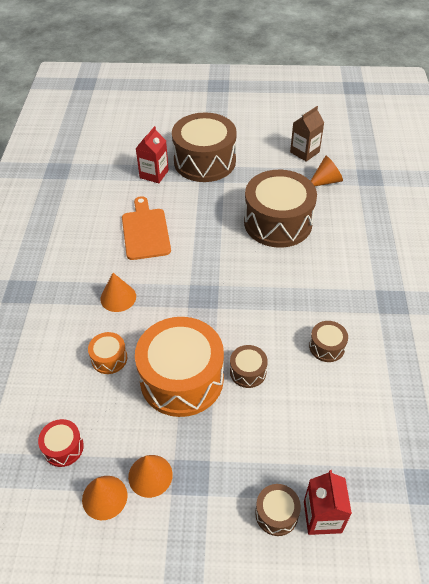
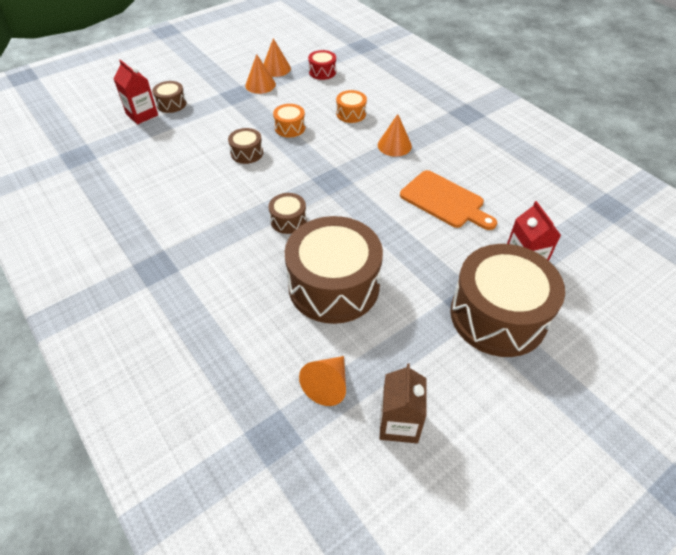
camera: 140 degrees right, 0 degrees up
(181, 379) = (290, 128): orange drum -> orange drum, size x0.44
(327, 347) = (196, 198): brown drum -> brown drum (288, 220)

